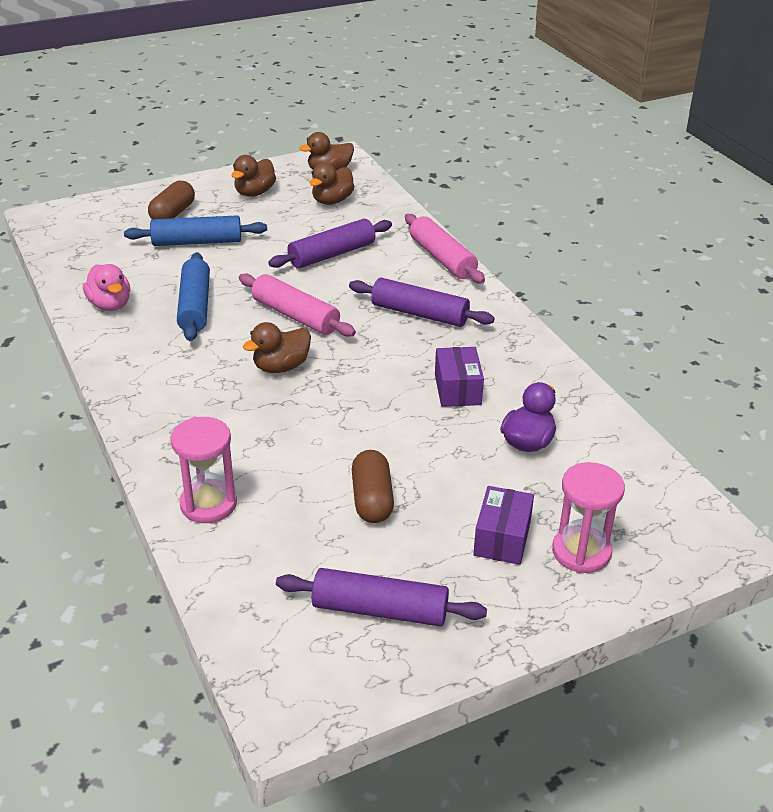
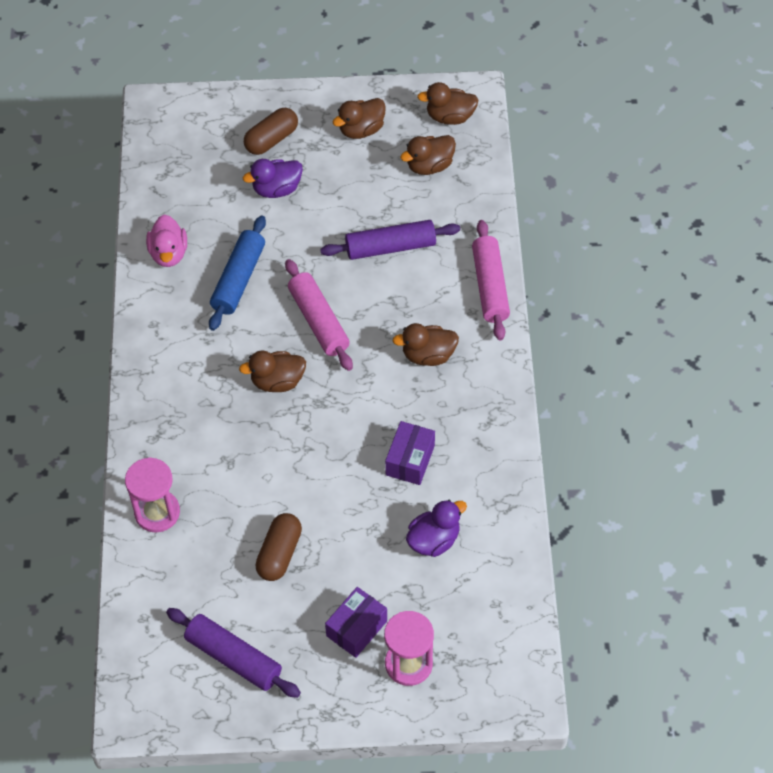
camera: 25 degrees right, 20 degrees up
(197, 242) = (276, 189): blue rolling pin -> purple duck
(419, 314) = (428, 355): purple rolling pin -> brown duck

